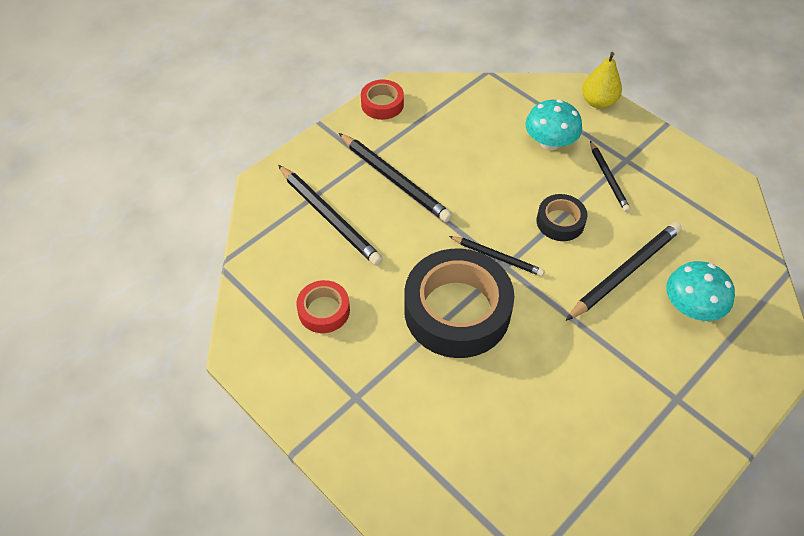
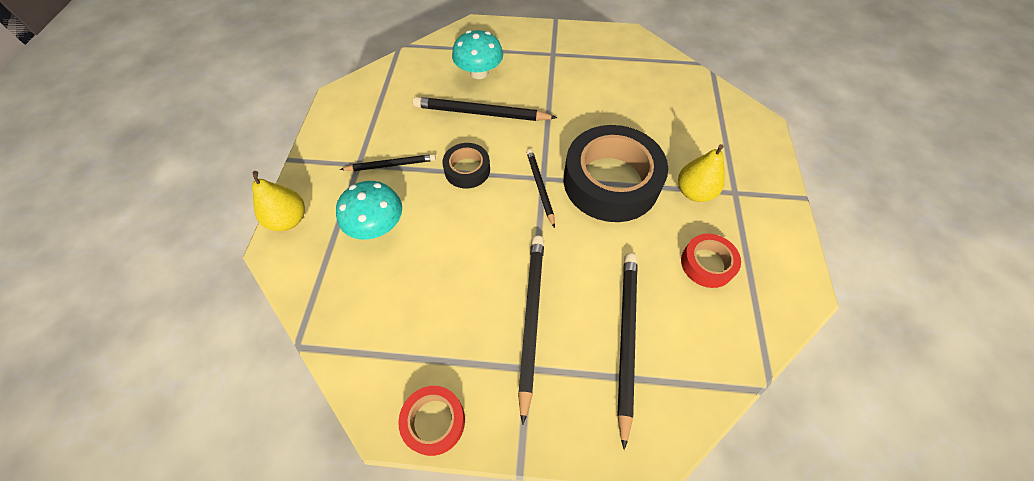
camera: 130 degrees left, 5 degrees up
(388, 364) = (694, 192): none -> yellow pear
(608, 178) = (391, 165): black pencil -> black pencil turned 45 degrees clockwise

